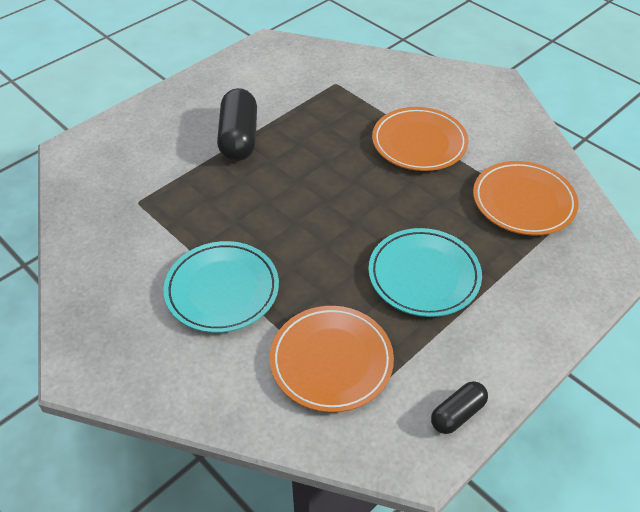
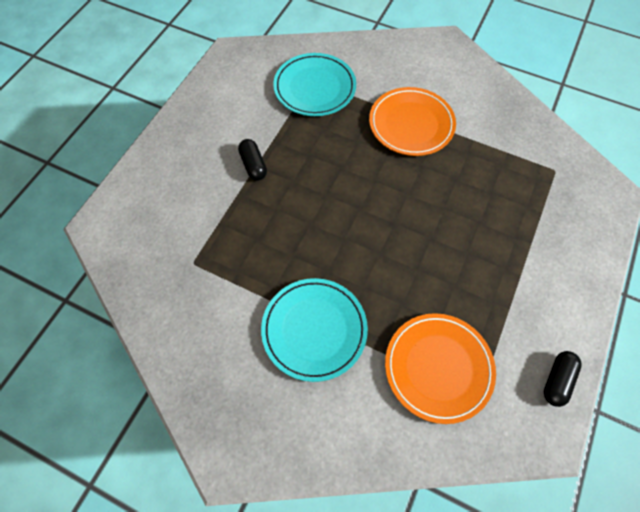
camera: 20 degrees left, 15 degrees up
(239, 138) = (253, 165): black capsule -> black capsule, size x0.56
(424, 275) = (474, 257): turquoise plate -> turquoise plate (314, 88)
(523, 202) = (519, 159): orange plate -> none

